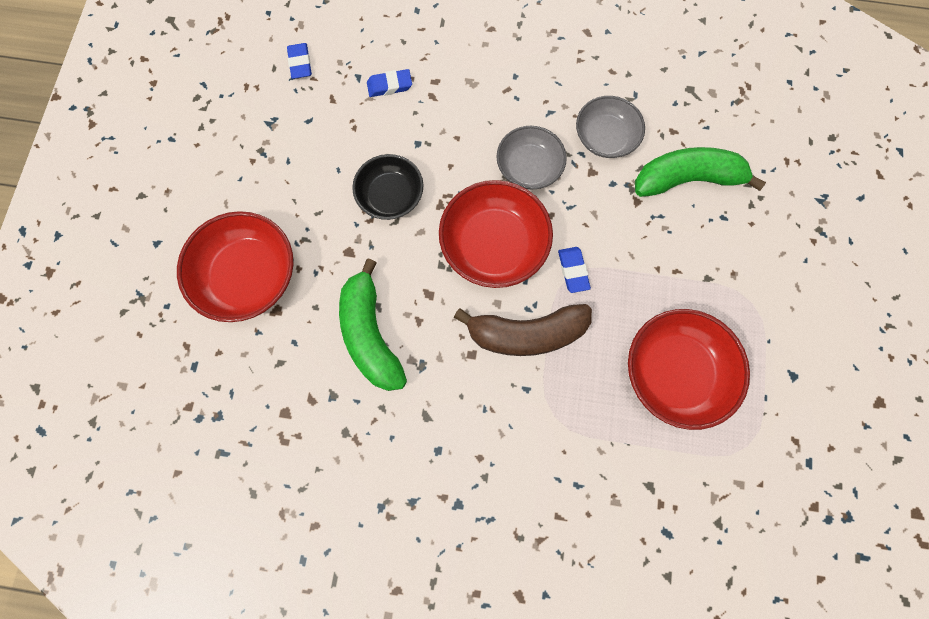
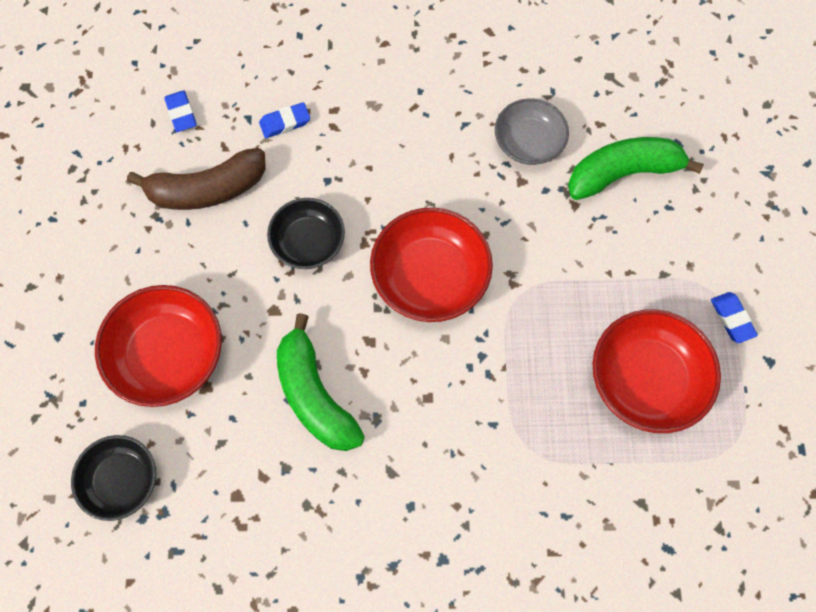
camera: 10 degrees left, 5 degrees down
(187, 381) = (121, 480): none -> black bowl
(526, 333) = (482, 365): brown banana -> brown banana (207, 189)
(529, 167) = (452, 187): grey bowl -> none
(573, 271) = (520, 290): blue eraser -> blue eraser (732, 318)

